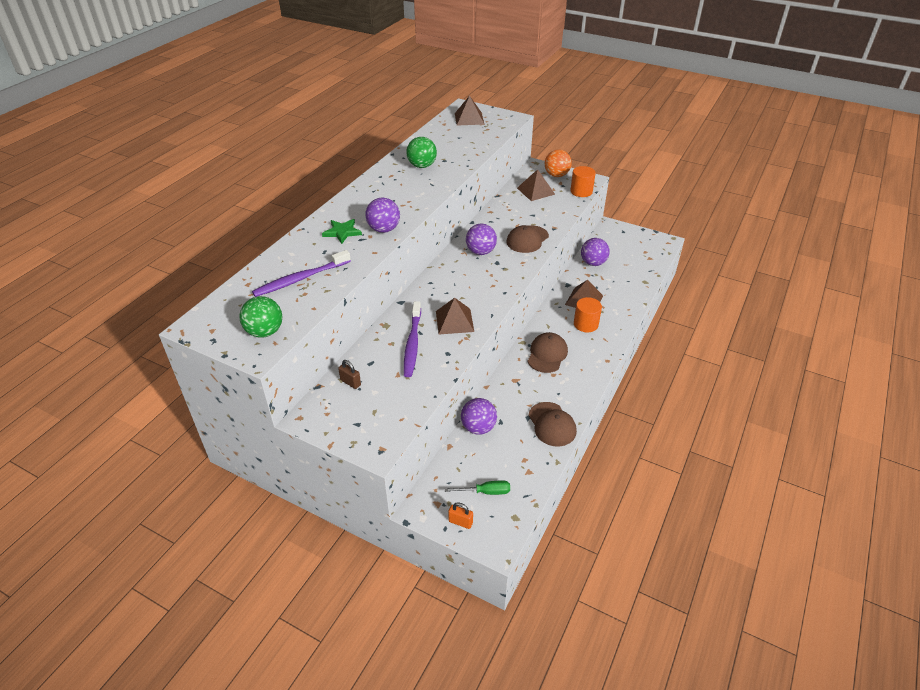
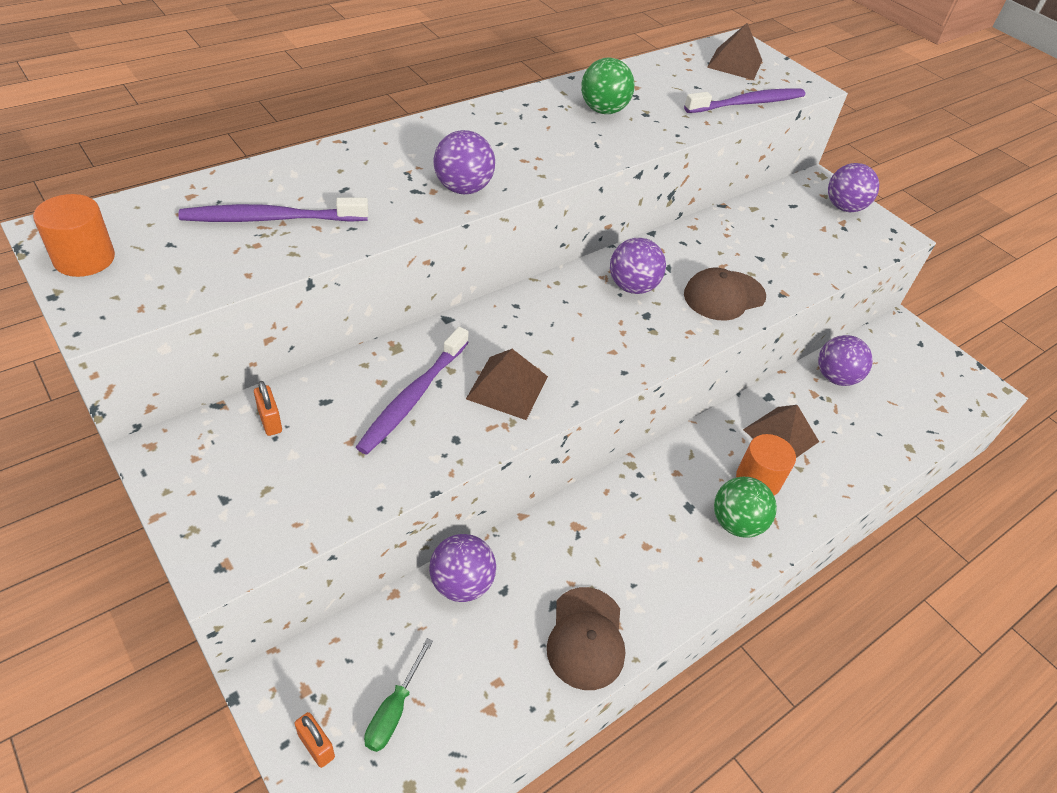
camera: 20 degrees right, 5 degrees up
(265, 332) = (143, 283): green ball -> green ball (736, 523)
(342, 232) = (396, 169): green star -> none
(350, 382) = (270, 421): brown padlock -> orange padlock
(485, 492) = (394, 710): green screwdriver -> green screwdriver turned 90 degrees clockwise
(490, 137) = (747, 103): none -> purple toothbrush
(535, 191) = (791, 220): brown pyramid -> none
(547, 354) = (658, 505): brown cap -> none
(556, 175) = (844, 207): orange ball -> purple ball
(581, 191) = (870, 249): orange cylinder -> orange cylinder (84, 259)

